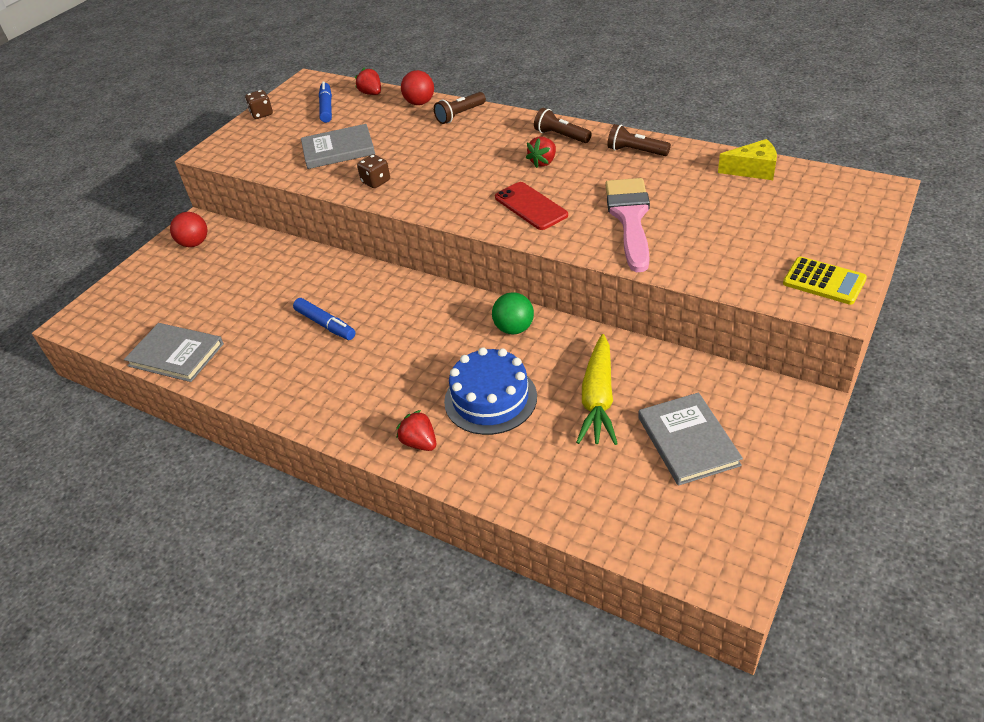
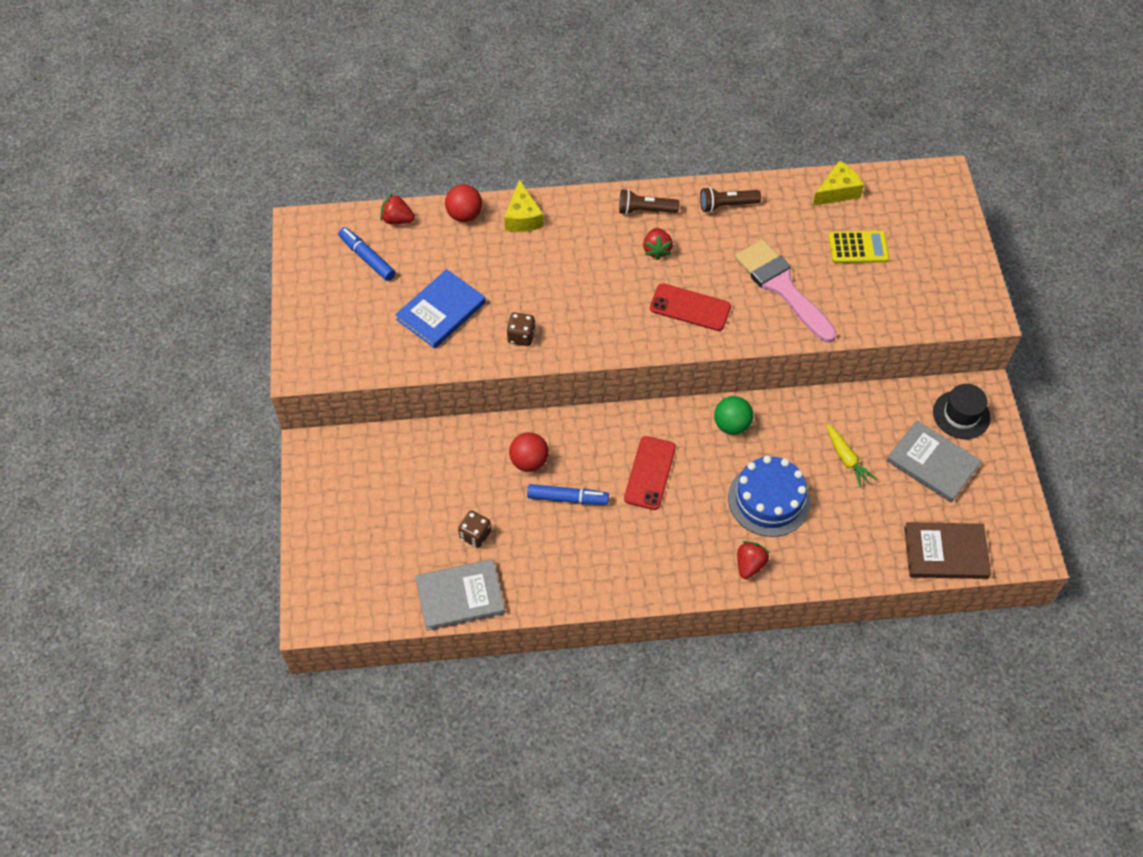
camera: 40 degrees left, 15 degrees up
(194, 243) = (338, 472): red ball -> red ball (529, 461)
(262, 114) = (300, 294): brown dice -> brown dice (475, 535)
(338, 150) = (441, 311): grey book -> blue book
(408, 334) = (650, 473): none -> red phone
(419, 443) = (749, 565): red strawberry -> red strawberry turned 105 degrees clockwise
(460, 115) = (523, 217): brown flashlight -> yellow cheese
(598, 398) = (846, 458): yellow carrot -> yellow carrot, size x0.60
(629, 529) = (945, 552): none -> brown book
(759, 412) = (961, 415): none -> black hat
(824, 281) = (964, 292): yellow calculator -> yellow calculator (858, 248)

